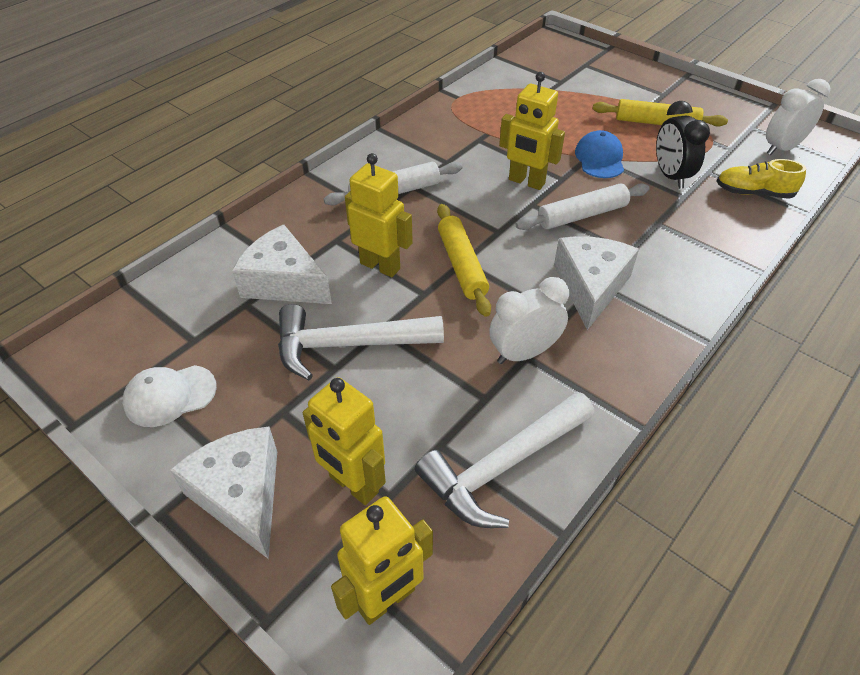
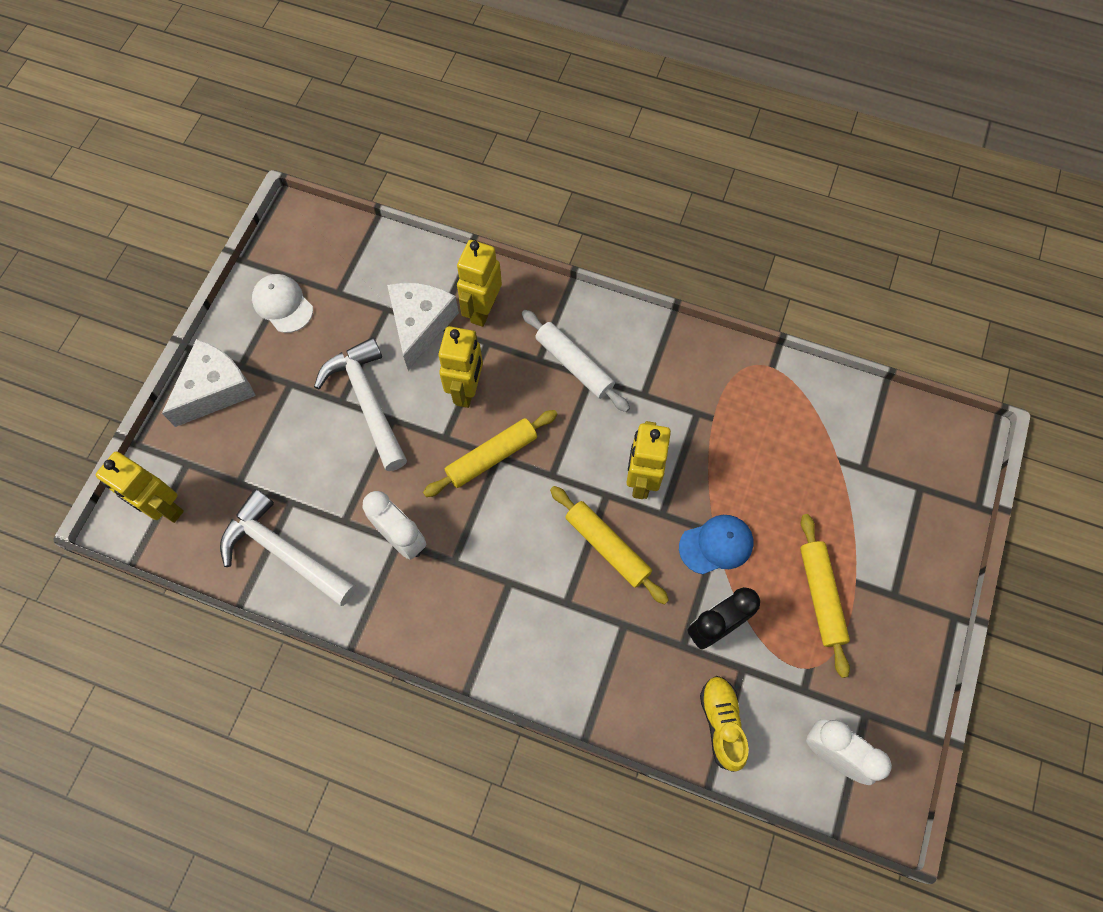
camera: 70 degrees right, 20 degrees up
(353, 485) = (242, 455): yellow robot -> yellow robot (482, 310)
(582, 215) = (607, 547): white rolling pin -> yellow rolling pin
(590, 287) = (502, 576): white cheese -> none

